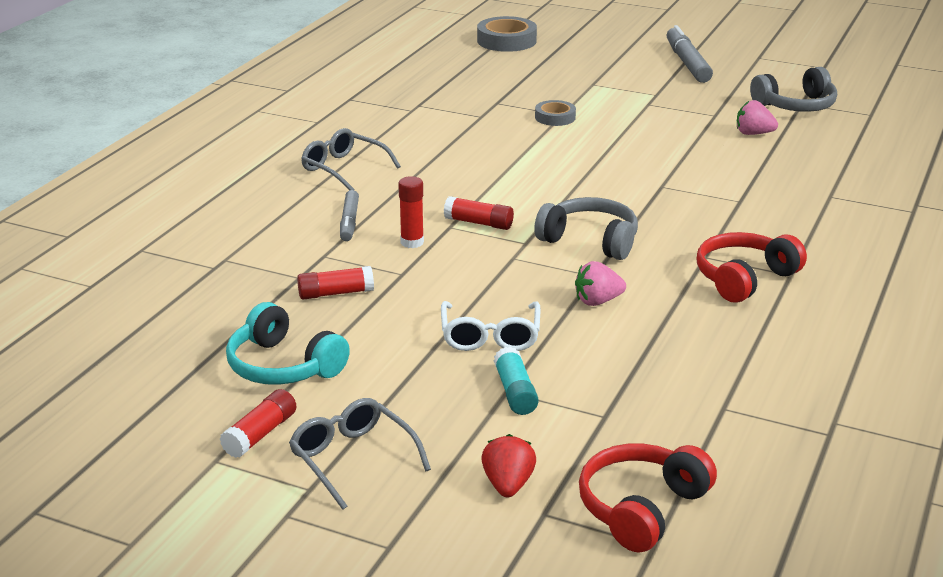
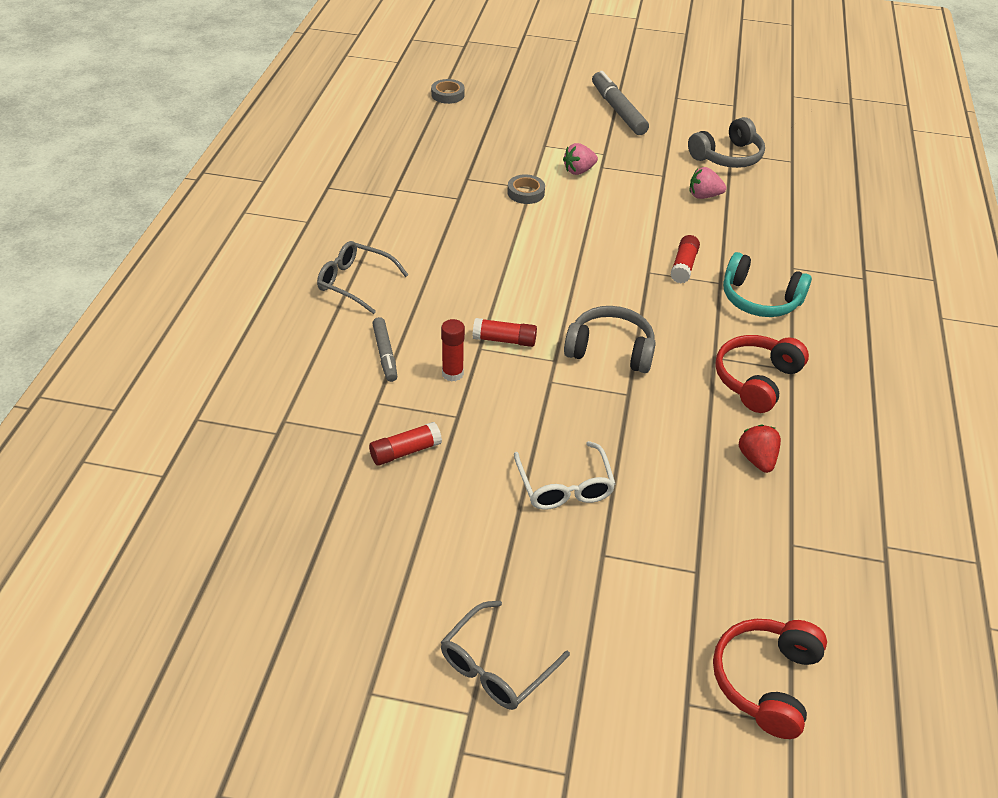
camera: 15 degrees left, 15 degrees up
(260, 434) = (400, 650): red glue stick -> red glue stick (683, 266)
(283, 366) = (390, 556): turquoise headphones -> turquoise headphones (759, 299)
(352, 459) = (496, 667): grey glasses -> grey glasses turned 90 degrees counterclockwise
(506, 41) = (447, 95): grey tape -> grey tape, size x0.60
(508, 485) = (644, 674): red strawberry -> red strawberry (757, 459)
(515, 392) = (610, 555): turquoise glue stick -> none
(597, 301) = (643, 427): pink strawberry -> pink strawberry (579, 171)

